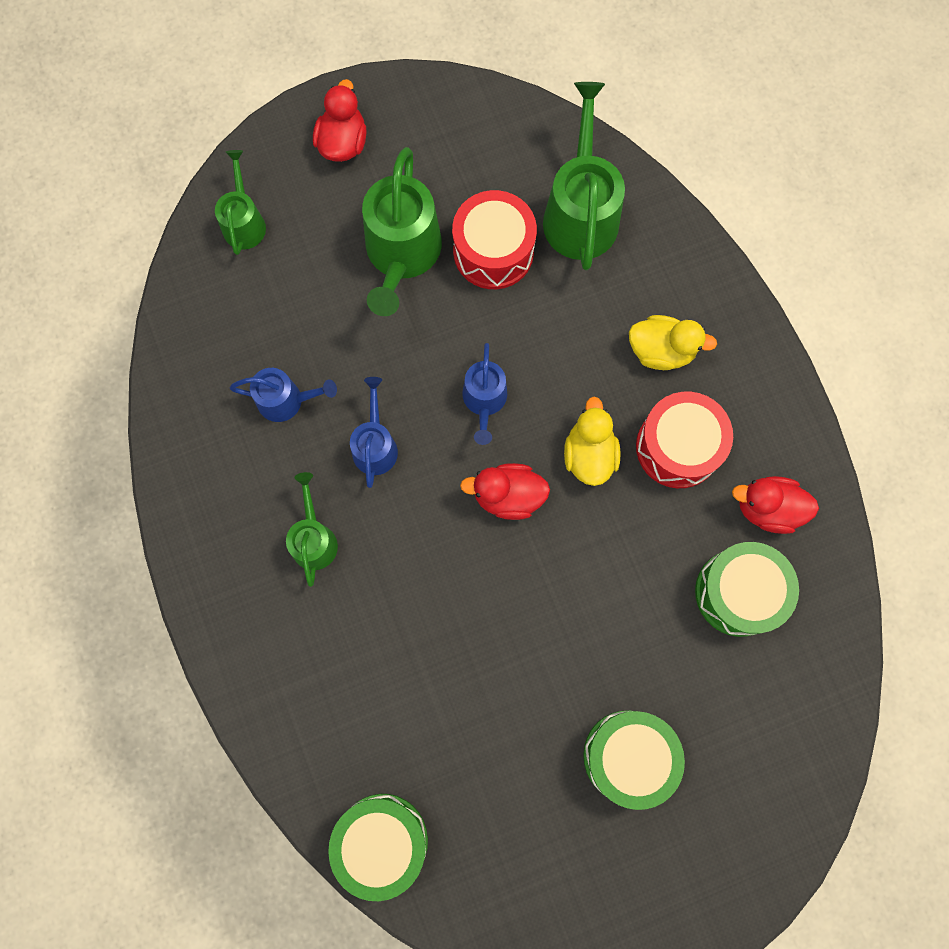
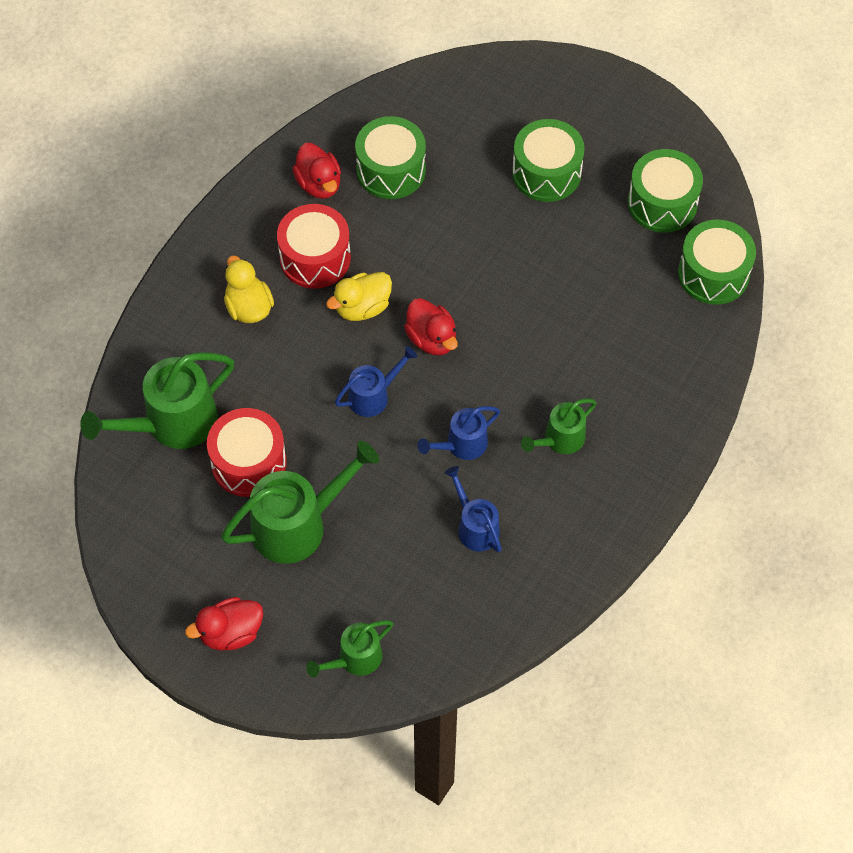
camera: 125 degrees left, 15 degrees down
(505, 856) = (662, 203): none -> green drum

